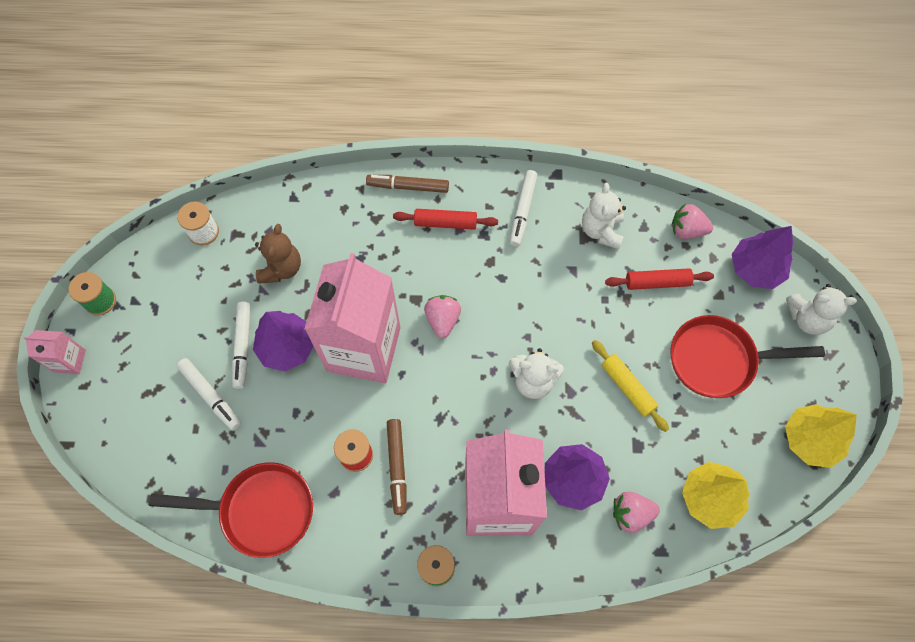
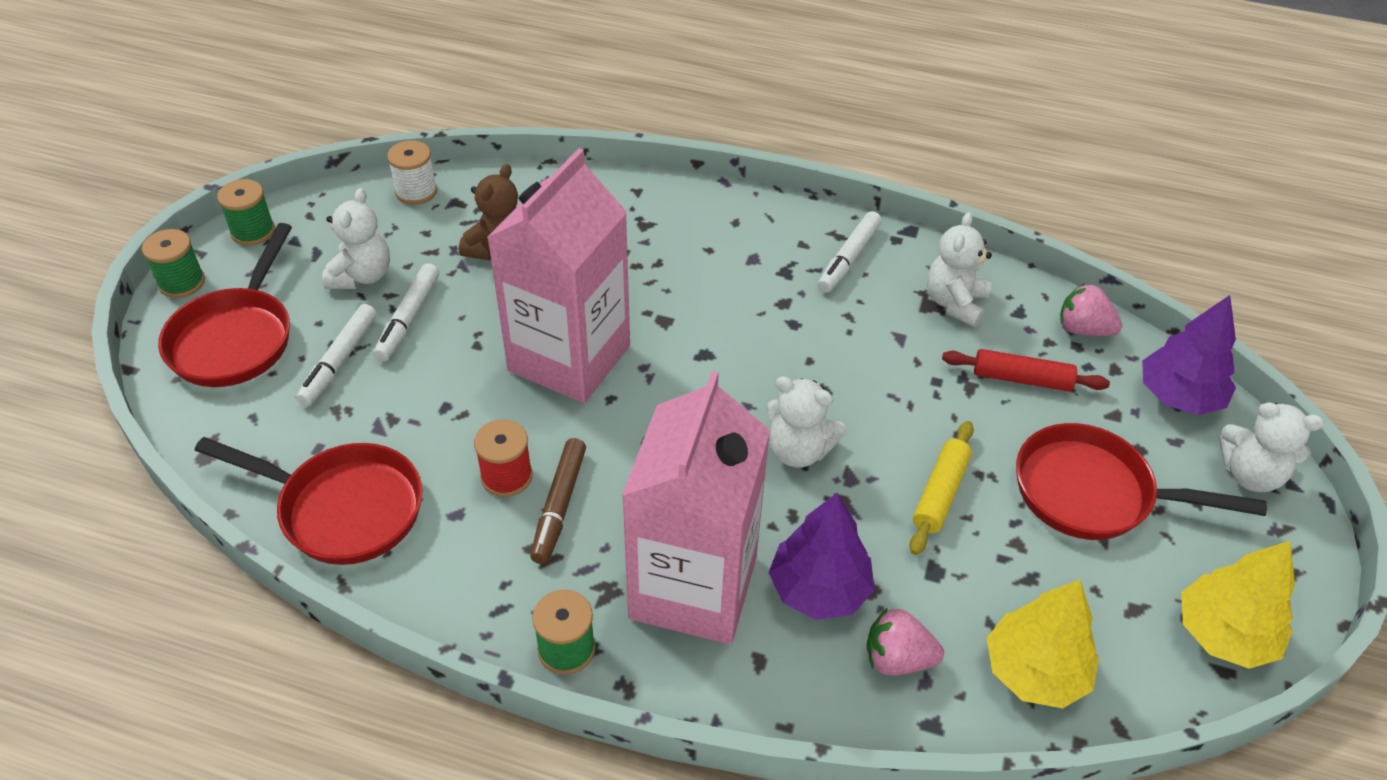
camera: 15 degrees right, 20 degrees down
(70, 361) = (182, 283): pink carton -> green spool
(130, 397) = (236, 338): none -> red pan
(195, 319) = (362, 276): none -> white teddy bear
(210, 395) = (340, 360): white marker -> white marker turned 45 degrees clockwise
(287, 347) = (467, 332): purple tree -> none
(408, 187) = (701, 202): brown marker -> none
(443, 320) = (692, 351): pink strawberry -> none
(445, 223) = (736, 249): red rolling pin -> none
(627, 387) = (940, 493): yellow rolling pin -> yellow rolling pin turned 45 degrees clockwise

